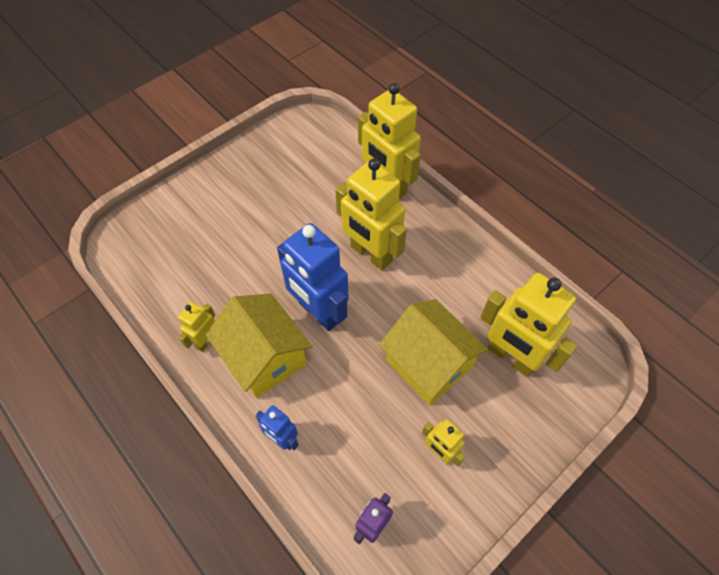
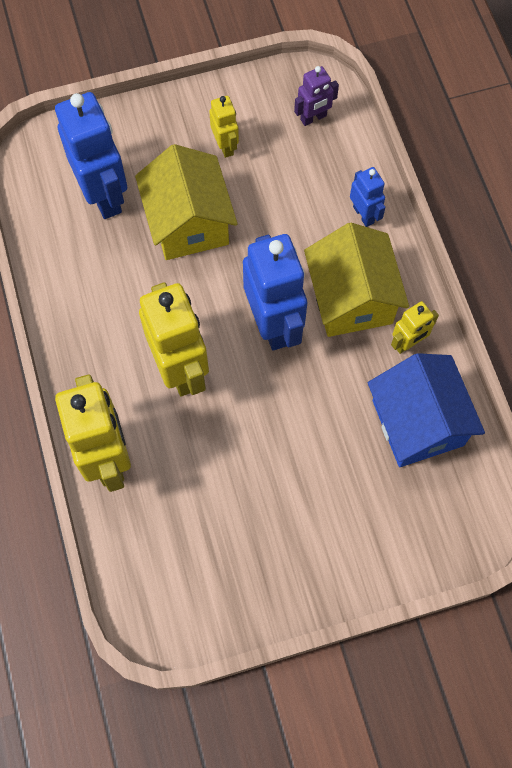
camera: 155 degrees left, 10 degrees up
(181, 286) = (417, 422): none -> blue house
(511, 357) = (104, 195): yellow robot -> blue robot

